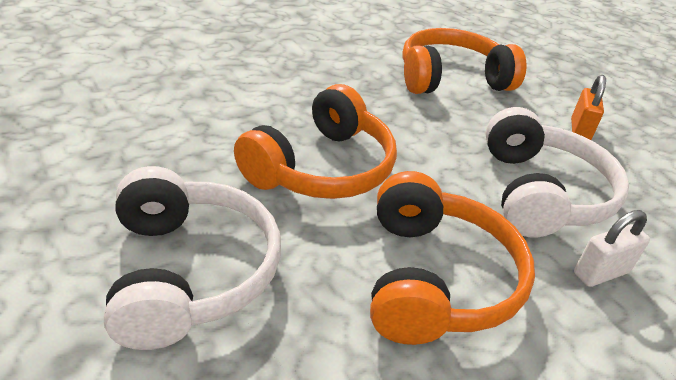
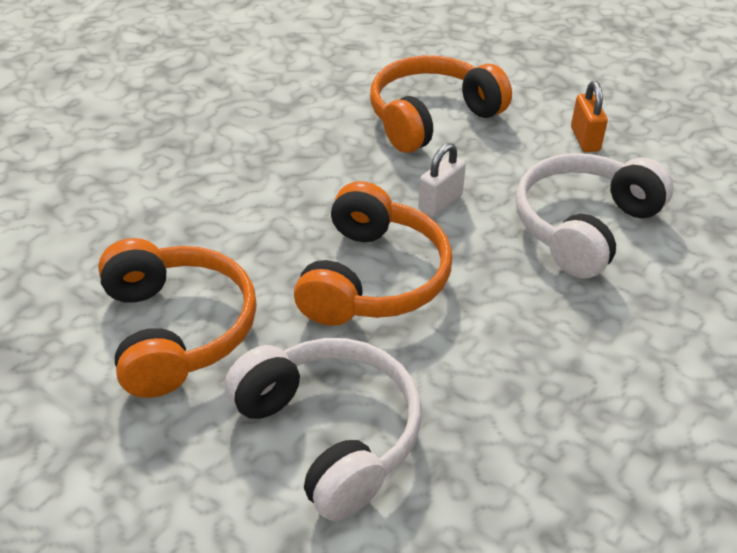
camera: 20 degrees left, 5 degrees up
(435, 278) = (540, 351): orange headphones -> orange headphones (177, 330)
(541, 193) = (584, 226): white headphones -> white headphones turned 120 degrees counterclockwise
(601, 273) = (668, 289): white padlock -> white padlock (440, 202)

